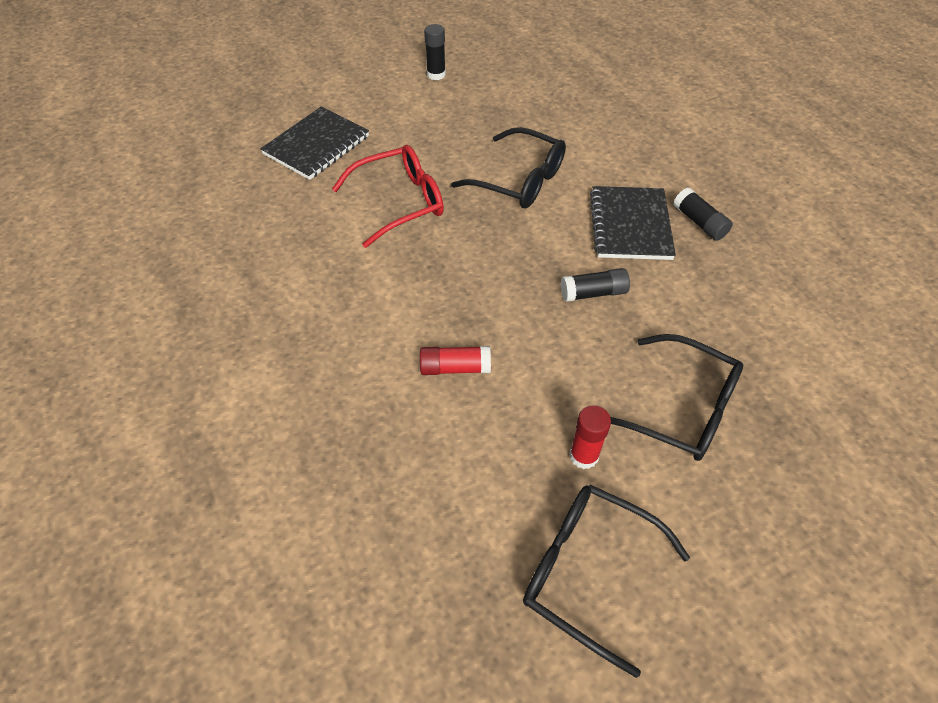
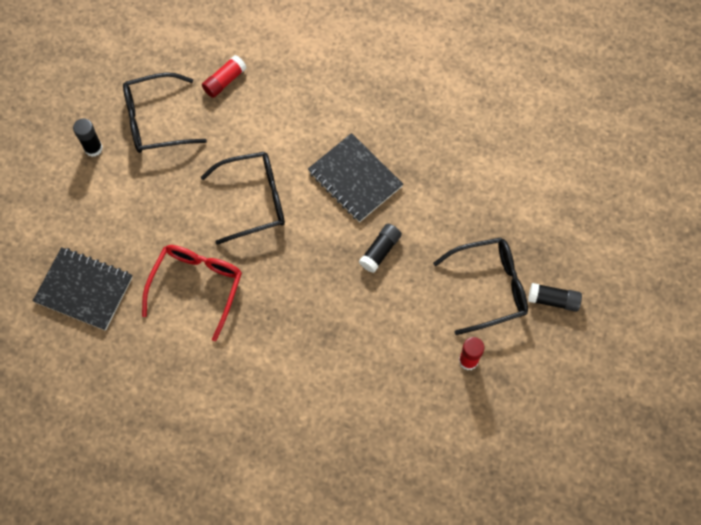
camera: 45 degrees left, 15 degrees up
(317, 145) = (84, 289): black notebook -> black notebook turned 60 degrees counterclockwise
(455, 368) = (355, 371): red glue stick -> red glue stick (224, 81)
(588, 572) = (524, 419): black glasses -> black glasses (155, 120)
(699, 223) = (392, 141): black glue stick -> black glue stick (553, 300)

